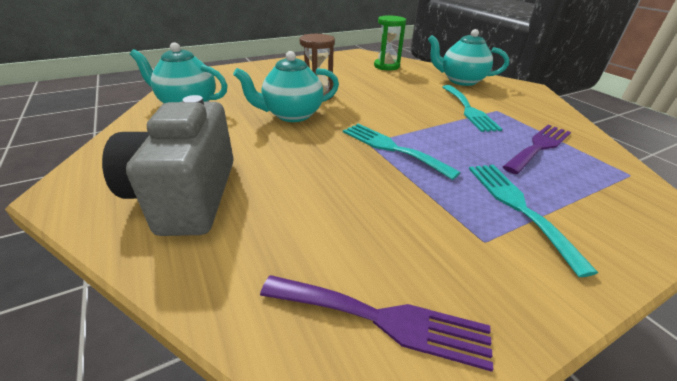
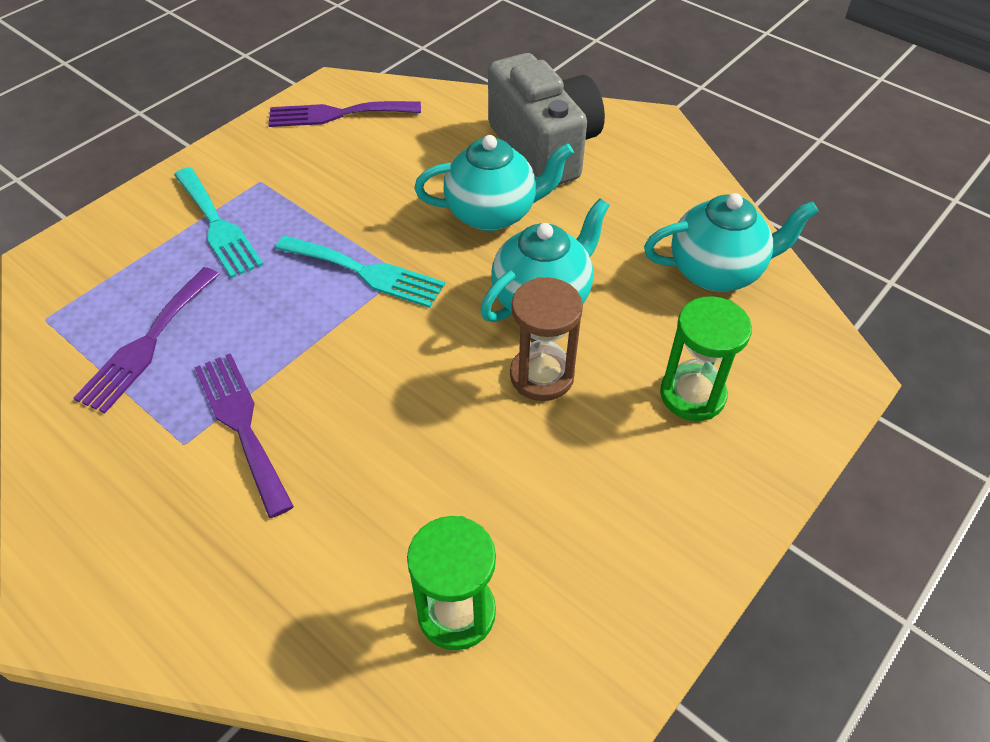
camera: 160 degrees right, 15 degrees up
(260, 80) = (692, 395): none -> green hourglass
(461, 81) = (241, 583): turquoise teapot -> turquoise teapot (492, 213)
(468, 109) = (242, 425): turquoise fork -> purple fork

